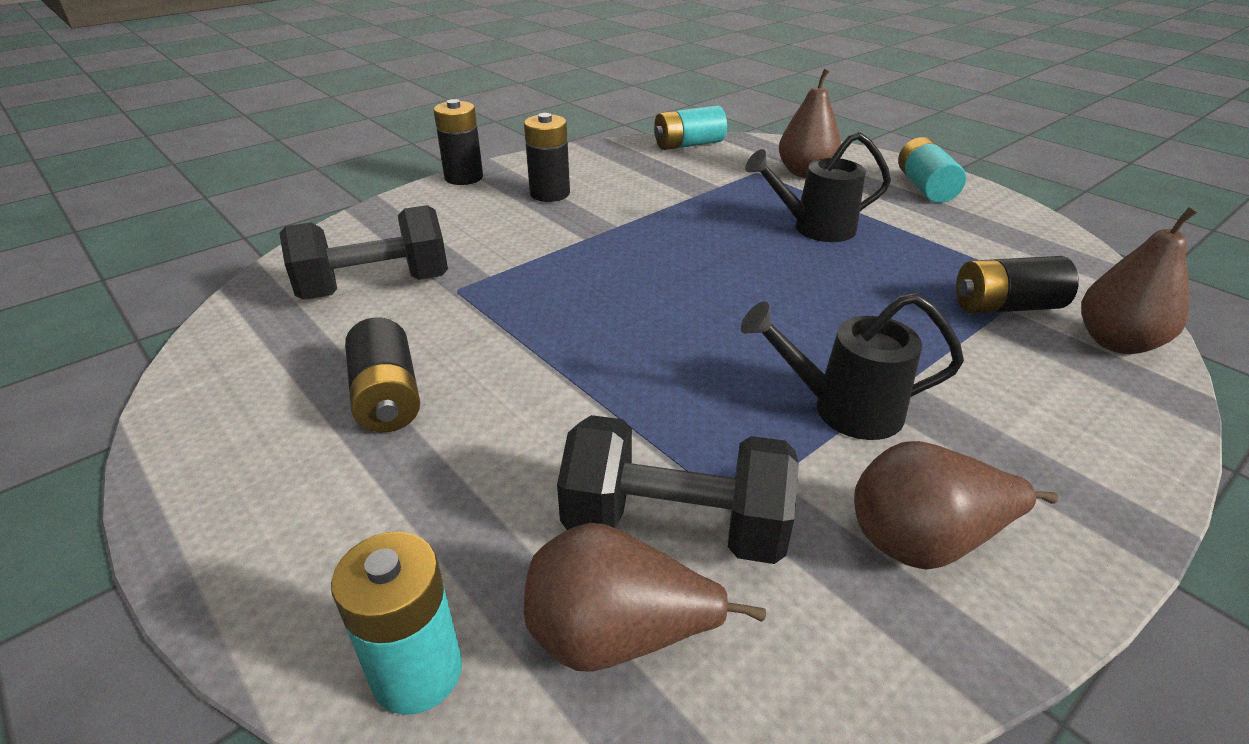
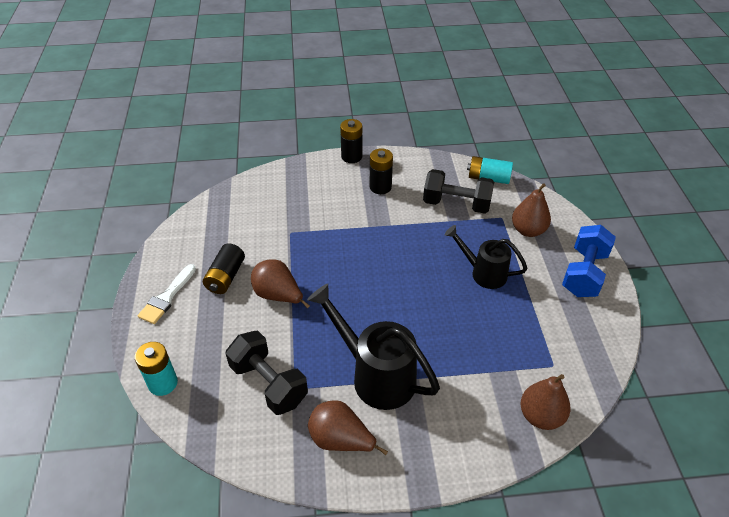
camera: 35 degrees right, 10 degrees up
(269, 490) = (167, 297): none -> white brush
(375, 287) = (262, 215): black dumbbell -> black dumbbell (456, 204)
(617, 636) = (219, 407): brown pear -> brown pear (278, 295)
(844, 409) = (376, 375): black watering can -> black watering can, size x1.57
(925, 187) = (584, 273): turquoise battery -> blue dumbbell
(1006, 306) = (515, 368): black battery -> none

